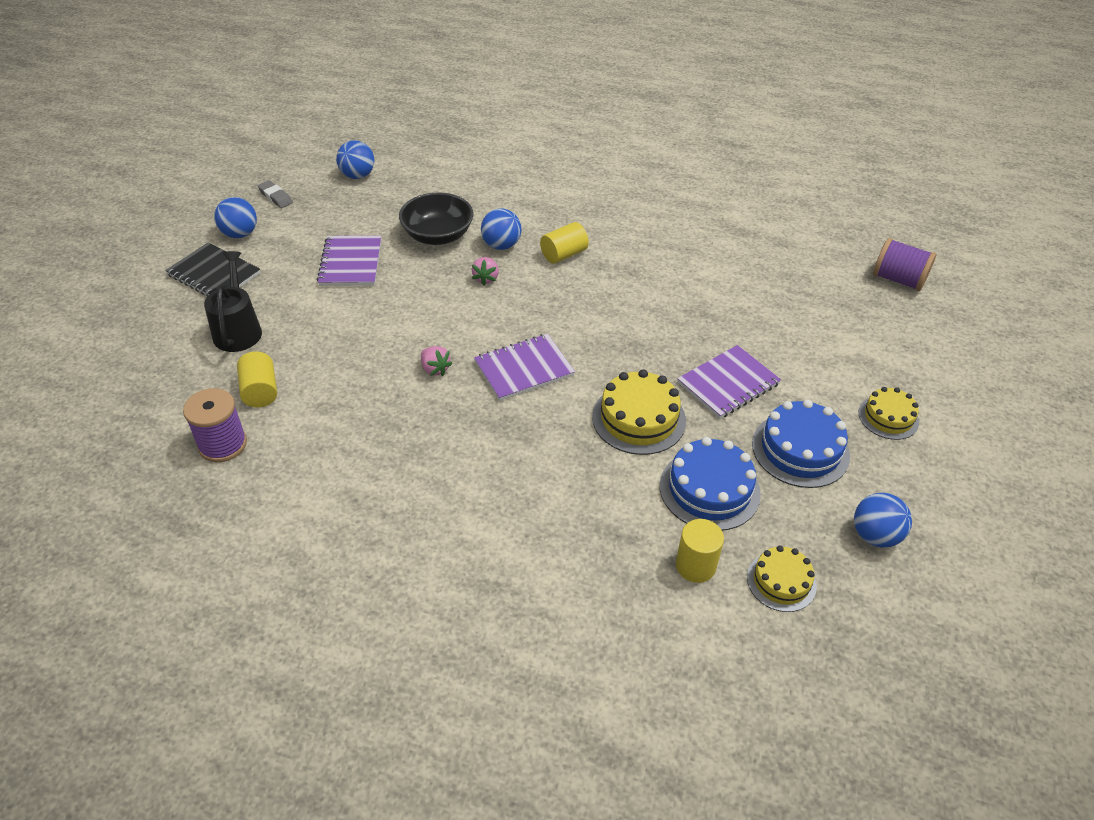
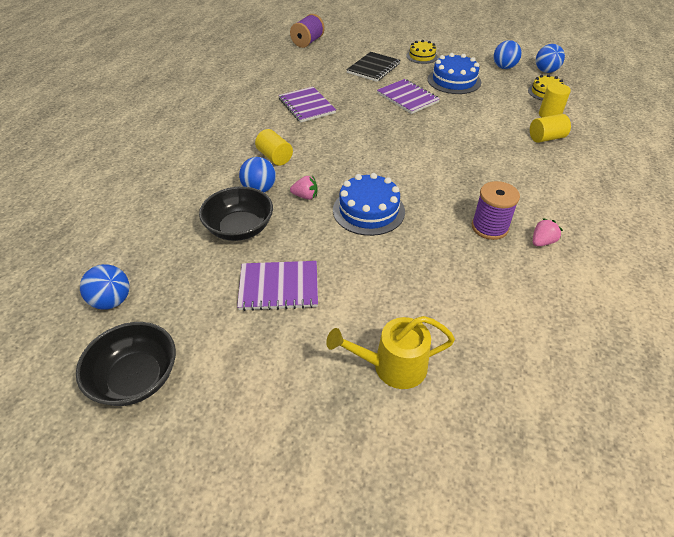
camera: 90 degrees left, 0 degrees up
(214, 274) = (295, 414): black notebook -> black notebook (373, 68)
(223, 444) = (551, 345): purple spool -> purple spool (489, 227)
(238, 329) = (392, 366): black watering can -> yellow watering can
(240, 234) = (213, 403): blue ball -> blue ball (546, 71)
(260, 391) = (476, 329): yellow cylinder -> yellow cylinder (546, 138)
(275, 197) = (136, 378): grey eraser -> black bowl
(435, 369) = (421, 218): pink strawberry -> pink strawberry (542, 242)
(524, 369) = (411, 174): purple notebook -> purple notebook (306, 106)
(639, 418) = (446, 128): yellow cake -> none
(709, 489) = (494, 108): blue cake -> blue cake (368, 210)

